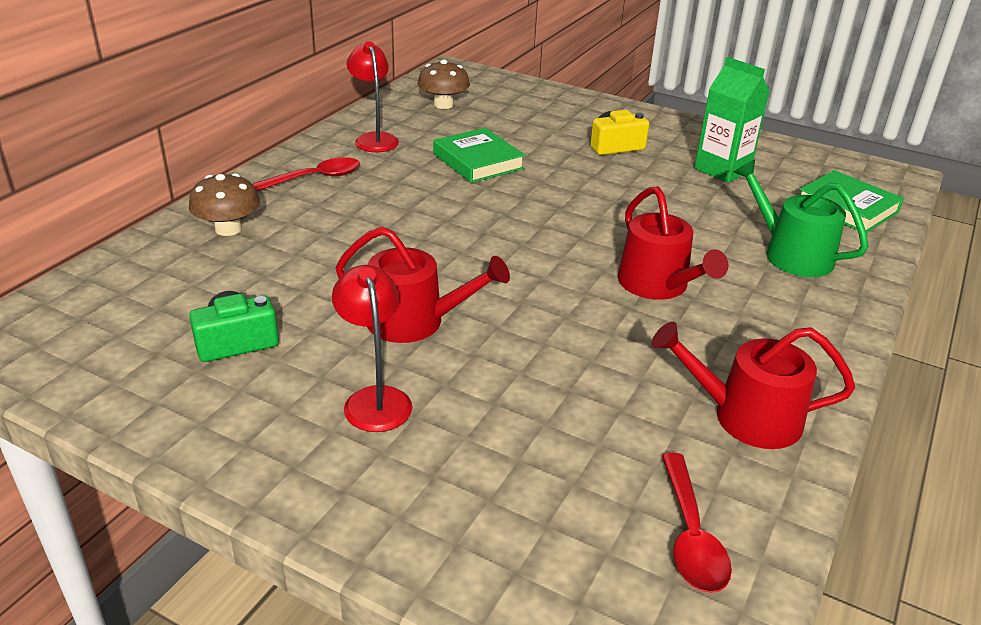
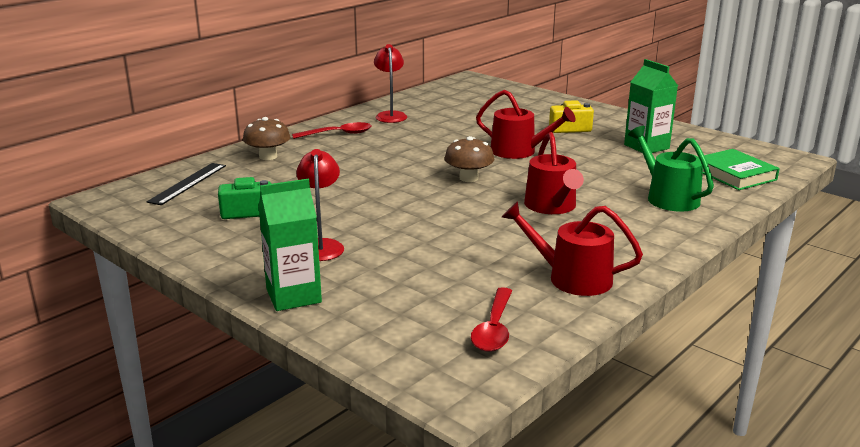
camera: 15 degrees right, 10 degrees down
(123, 293) = (188, 183): none -> black ruler
(373, 512) = (293, 296): none -> green carton
(414, 321) = (367, 211): red watering can -> red watering can (518, 151)
(443, 105) = (451, 98): brown mushroom -> brown mushroom (468, 178)
(478, 161) = (459, 131): green book -> none

